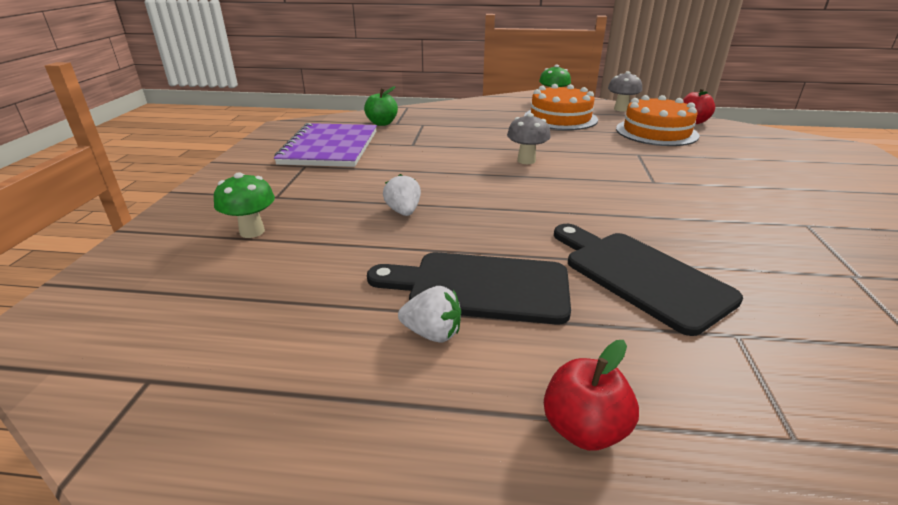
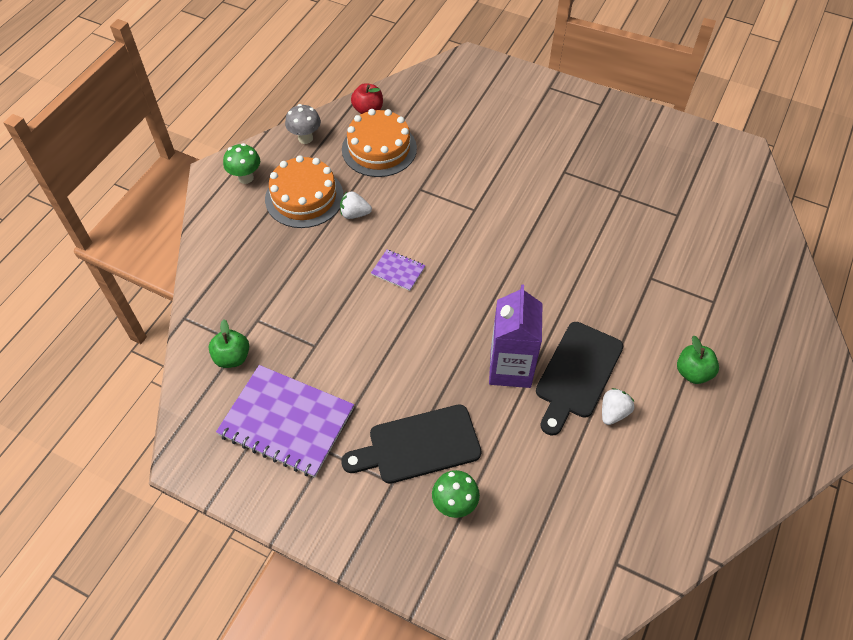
camera: 70 degrees left, 25 degrees up
(403, 212) = (460, 390): white strawberry -> white strawberry (355, 214)
(454, 236) = (510, 368): none -> purple carton
(526, 160) = (398, 271): grey mushroom -> purple notebook
(584, 429) = (693, 372): red apple -> green apple
(640, 276) = (590, 288): black cutting board -> black cutting board (418, 445)

